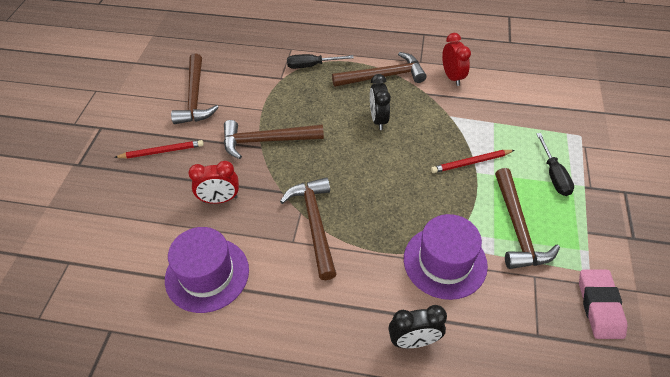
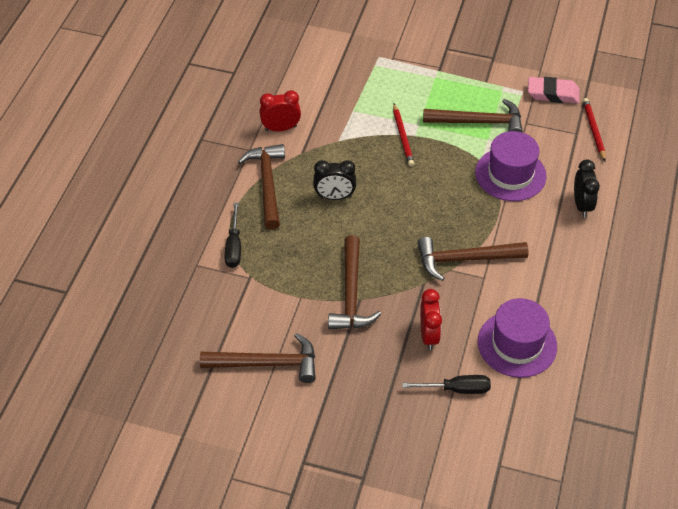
camera: 85 degrees left, 0 degrees up
(162, 151) = (353, 392): red pencil -> red pencil (593, 130)
(554, 175) = (424, 86): black screwdriver -> black screwdriver (456, 389)

